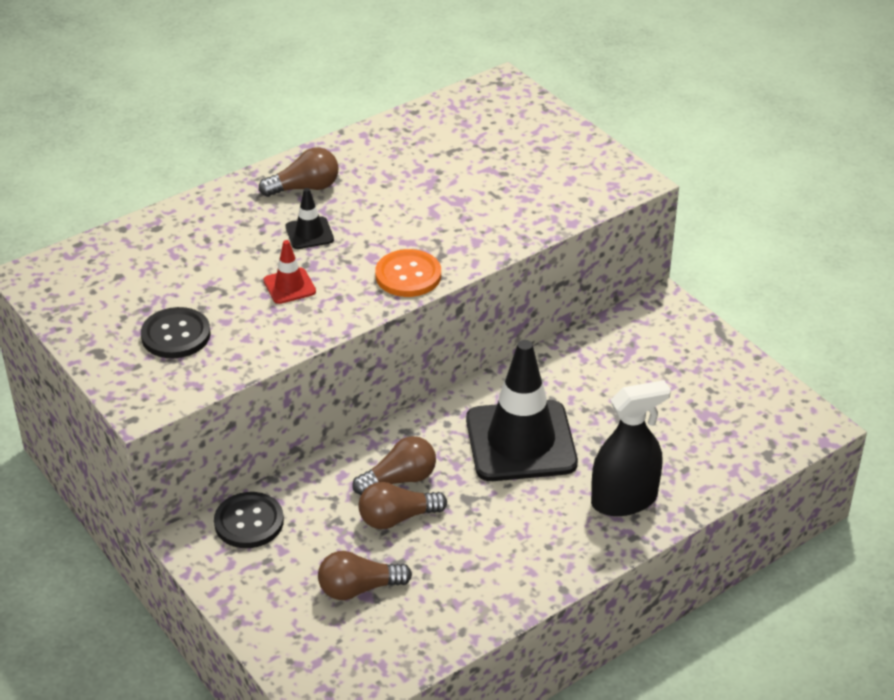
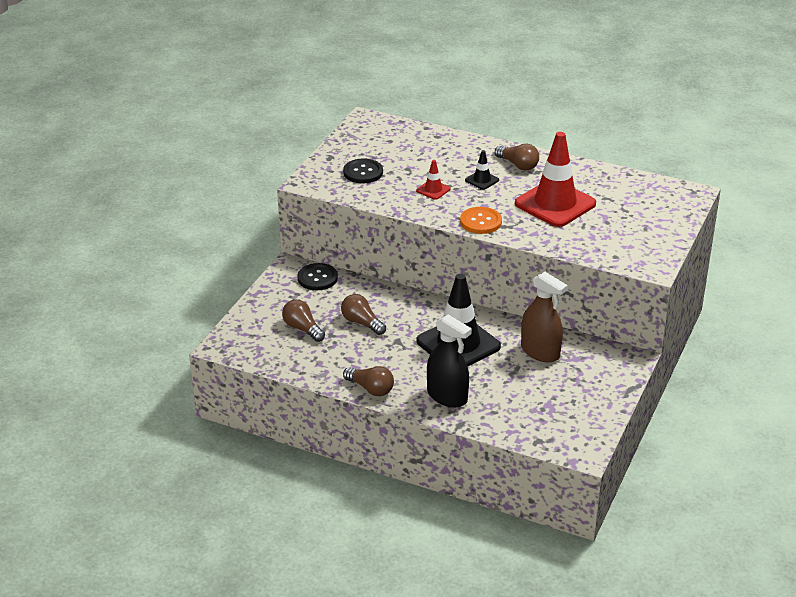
camera: 60 degrees right, 5 degrees down
(400, 479) = (390, 313): brown light bulb -> brown light bulb (371, 389)
(425, 196) = (555, 204): none -> red traffic cone
(594, 374) = (540, 352): none -> brown spray bottle

